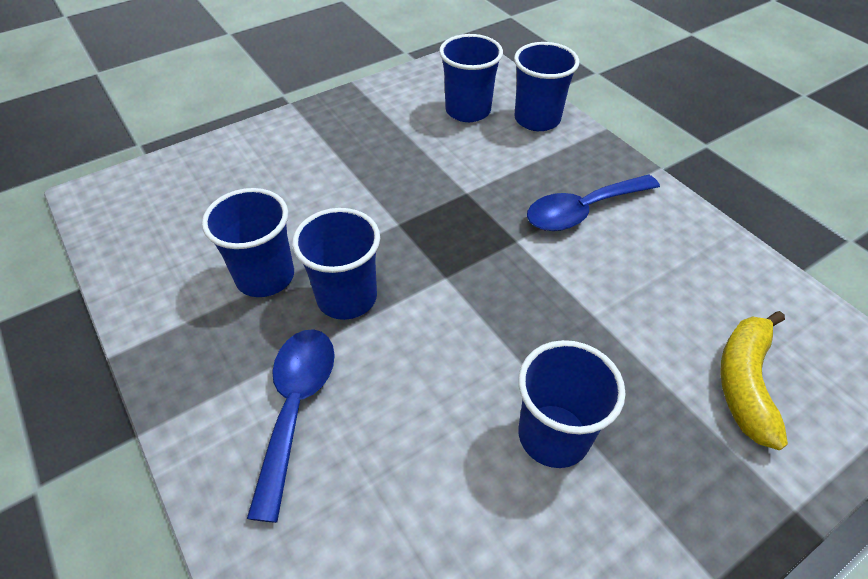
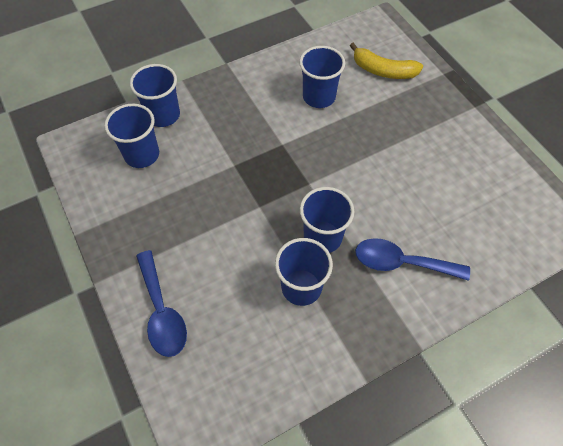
camera: 85 degrees left, 10 degrees up
(553, 435) = (414, 148): blue cup -> blue cup (319, 97)
(582, 211) = (261, 108): blue spoon -> blue spoon (162, 312)

